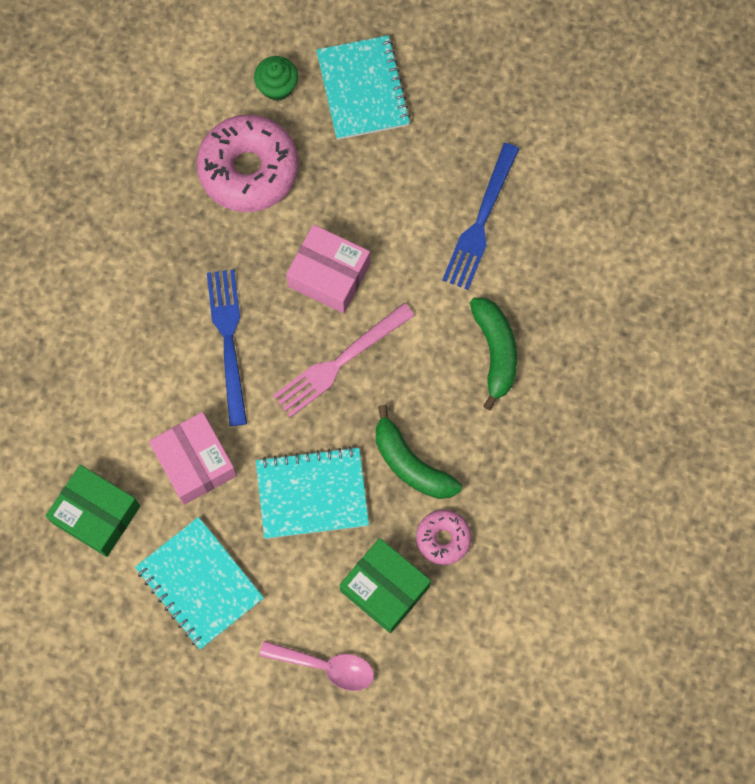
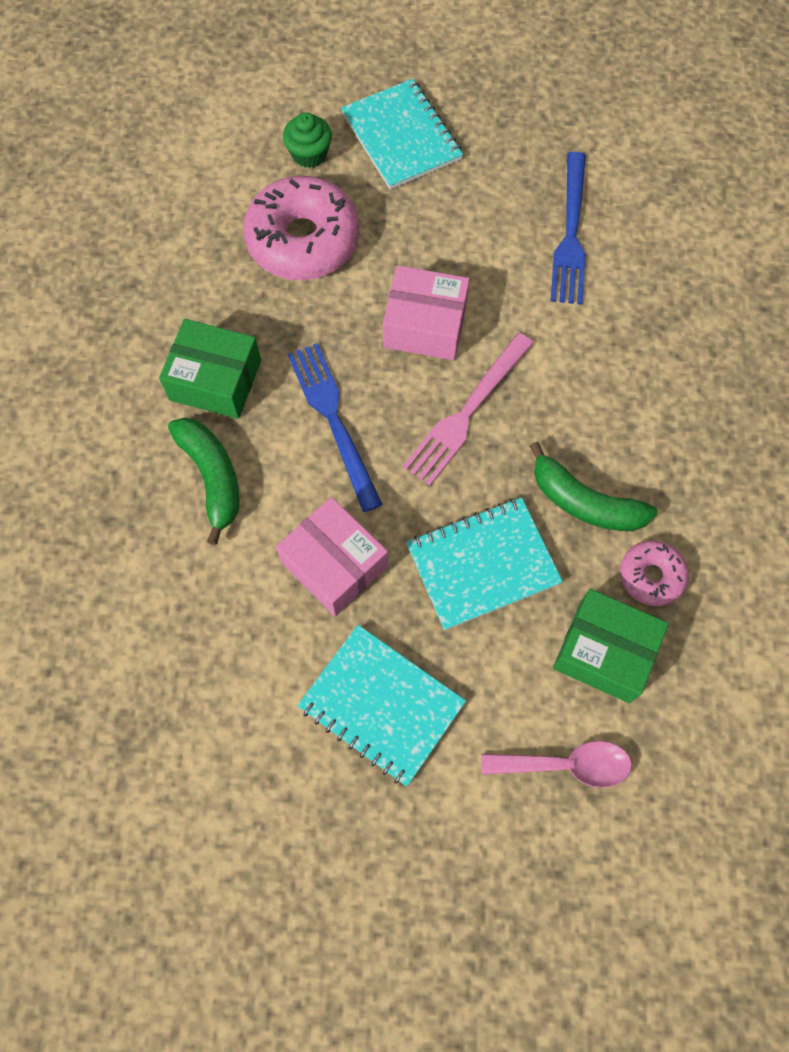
camera: 15 degrees left, 5 degrees down
(96, 515) = (232, 655): green box -> green box (215, 380)
(495, 352) = (634, 360): green banana -> green banana (212, 478)

